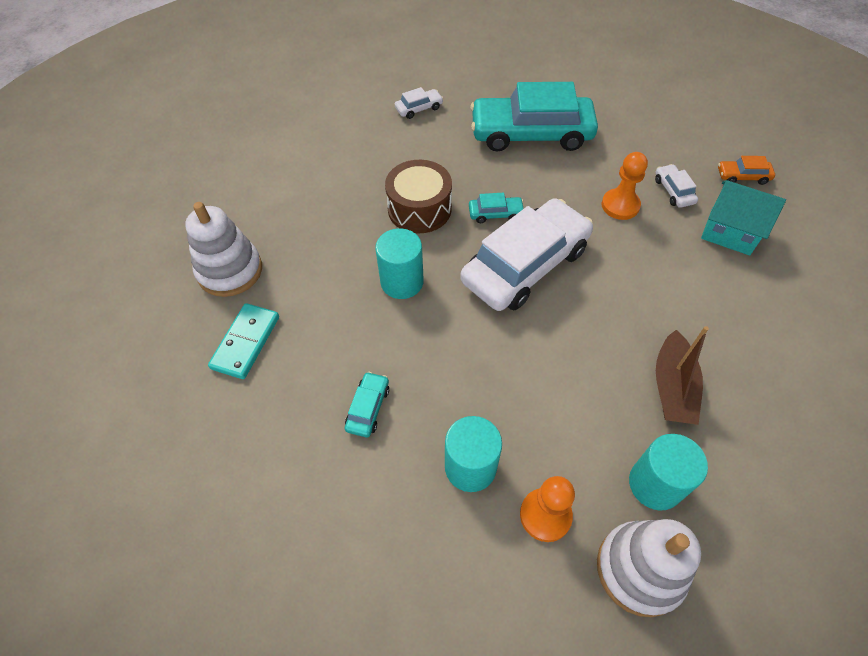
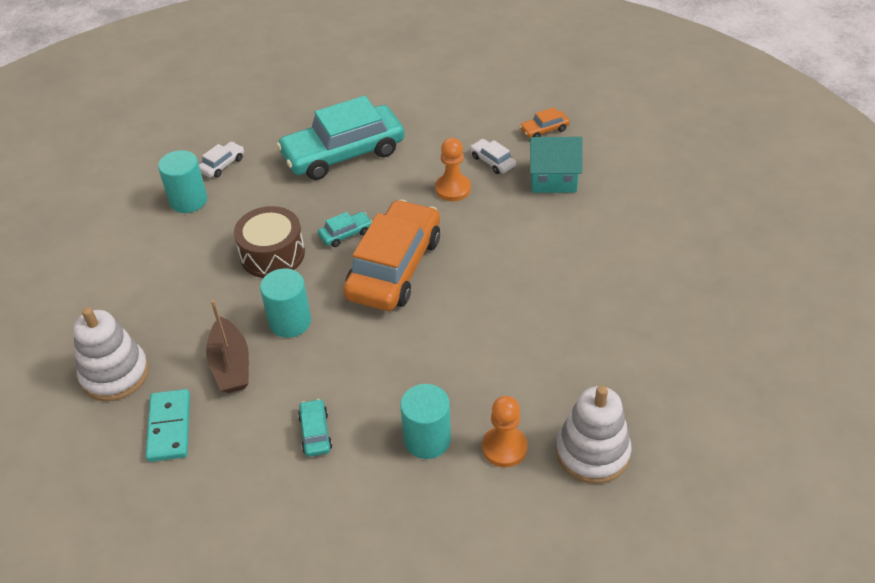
camera: 25 degrees left, 10 degrees down
(525, 265) = (394, 267): white car -> orange car
(655, 484) = (577, 390): turquoise cylinder -> turquoise cylinder (188, 200)
(672, 387) = (559, 316): brown boat -> brown boat (231, 365)

